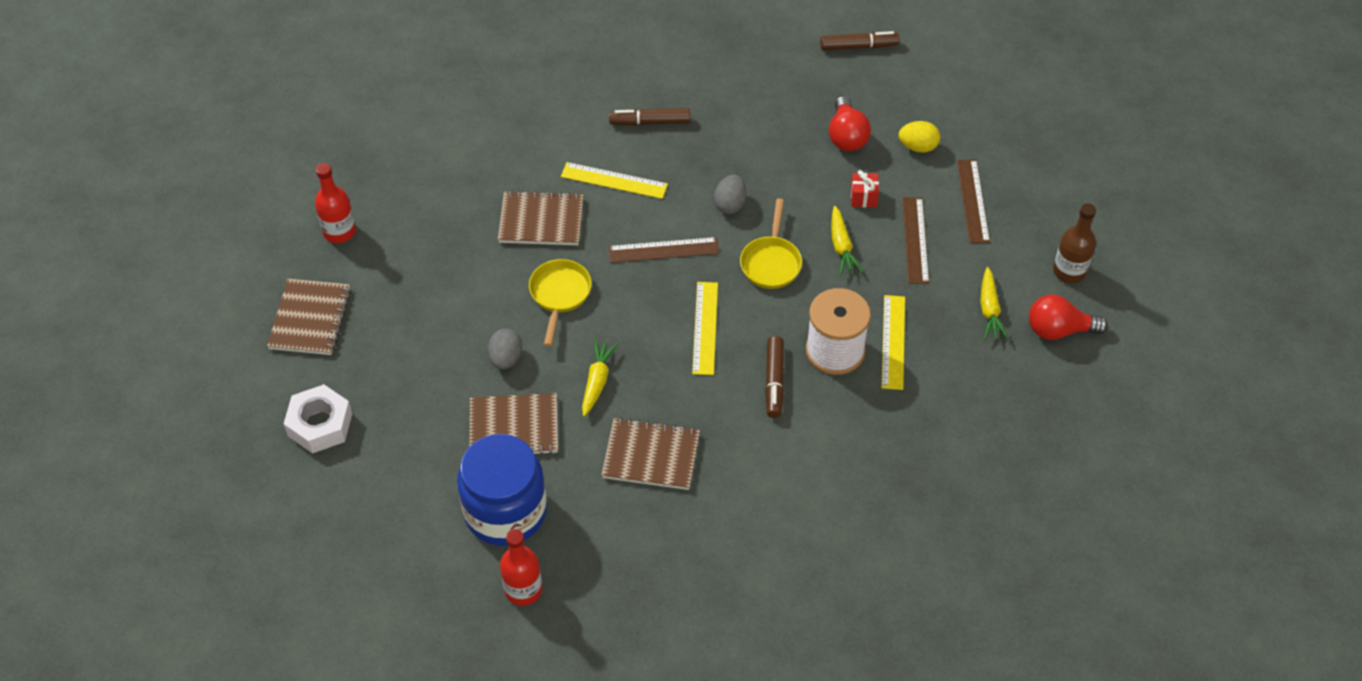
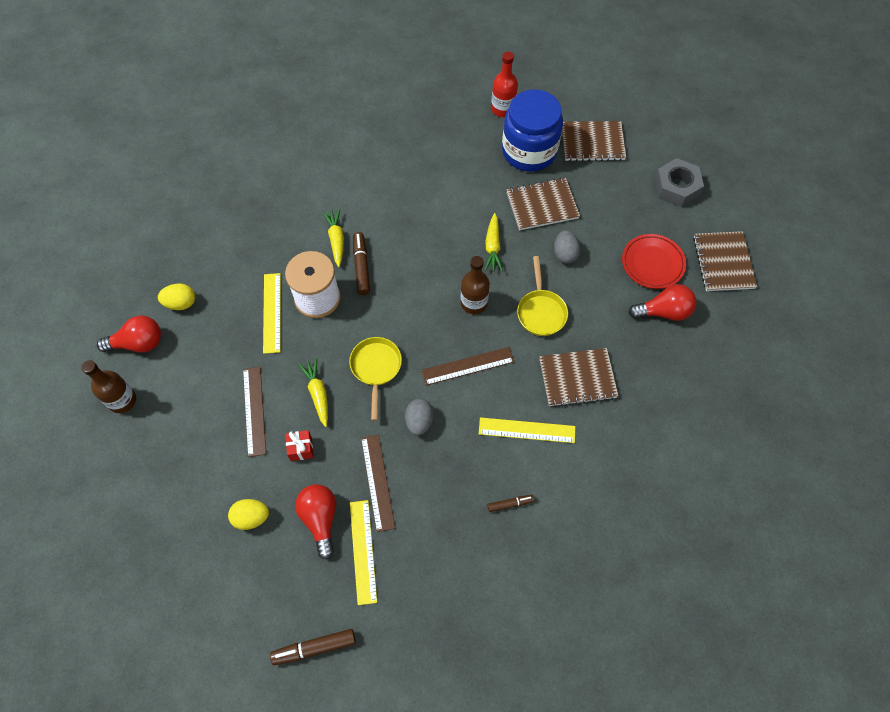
camera: 170 degrees right, 10 degrees up
(320, 425) = (676, 187): white nut -> grey nut
(339, 231) = (738, 340): red bottle -> none
(399, 330) = (652, 263): none -> red plate
(411, 274) = (664, 312): none -> red light bulb
(639, 316) = (474, 303): none -> brown bottle
(650, 122) = (510, 504): brown marker -> brown marker, size x0.60
(651, 456) = (441, 200): brown notebook -> brown notebook (592, 142)
(705, 328) = (420, 301): yellow ruler -> yellow ruler (363, 551)
(973, 201) = (201, 461): brown ruler -> brown ruler (377, 482)
(989, 310) = (193, 353): yellow carrot -> yellow carrot (336, 240)
(1010, 370) = (181, 303): none -> yellow egg

